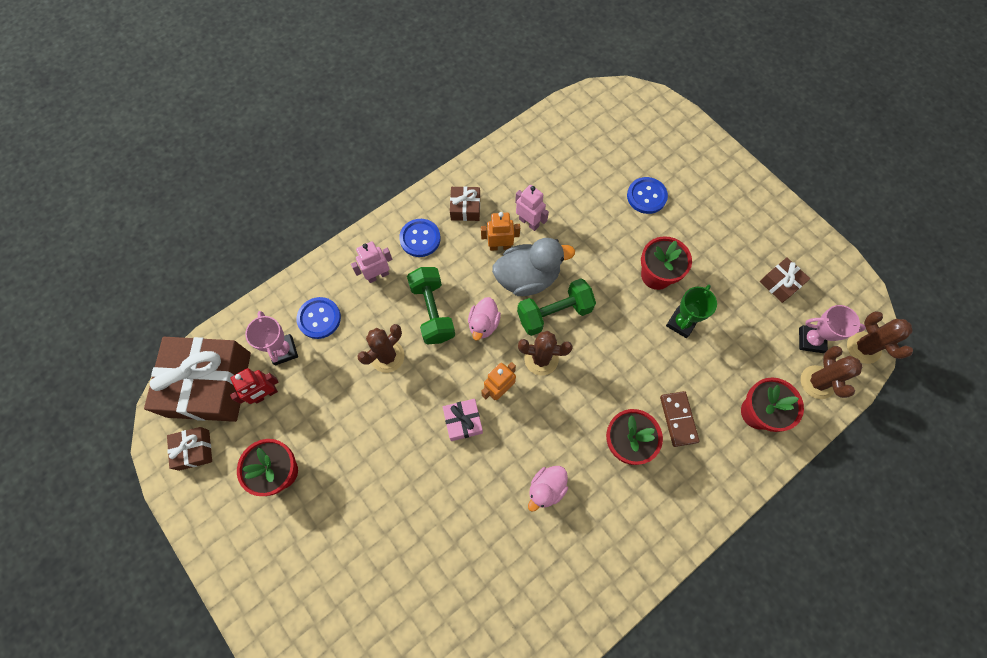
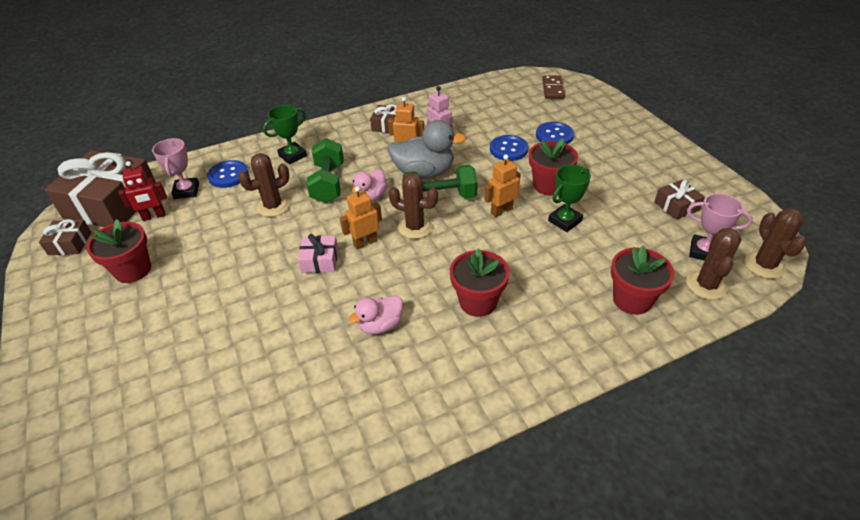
camera: 15 degrees right, 25 degrees down
(378, 275) = (292, 156): pink robot -> green trophy
(420, 238) = (340, 138): blue button -> blue button (508, 149)
(618, 320) = (501, 211): none -> orange robot
(678, 419) = (541, 292): brown domino -> brown domino (552, 89)

